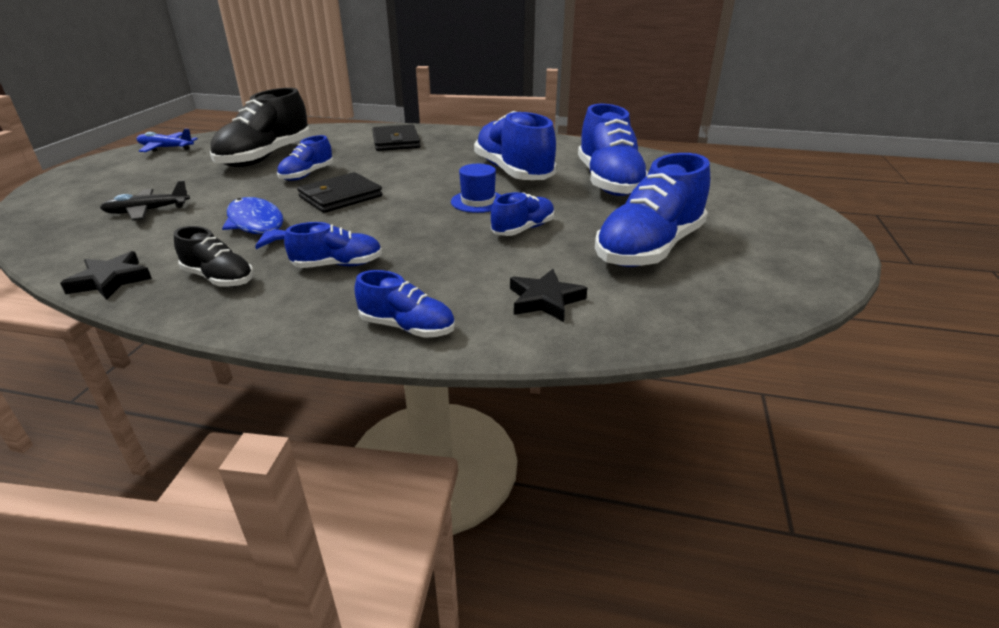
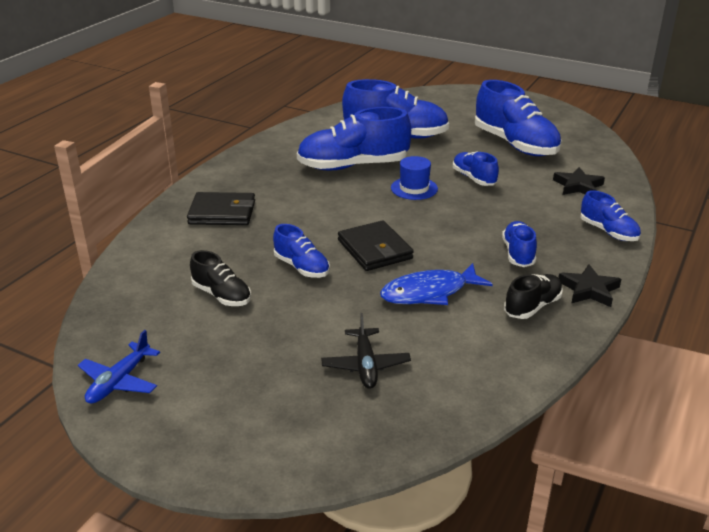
camera: 75 degrees left, 0 degrees up
(110, 280) = (527, 364): black star -> black star (589, 290)
(266, 157) = (221, 295): black shoe -> black shoe, size x0.53
(407, 327) = (608, 232): blue shoe -> blue shoe turned 105 degrees clockwise

